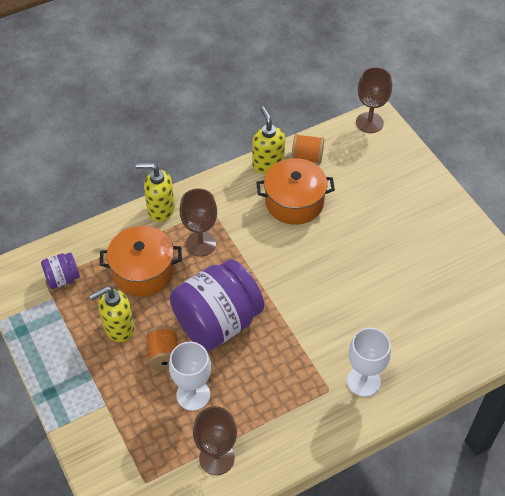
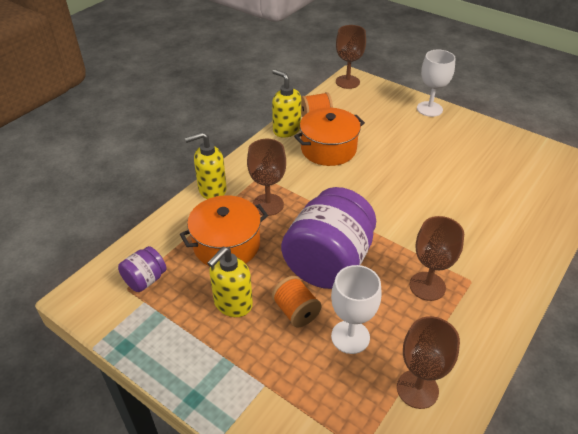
camera: 25 degrees left, 10 degrees down
(287, 378) = (427, 286): none -> brown goblet
(363, 381) = (494, 262): white goblet -> white goblet (429, 109)

